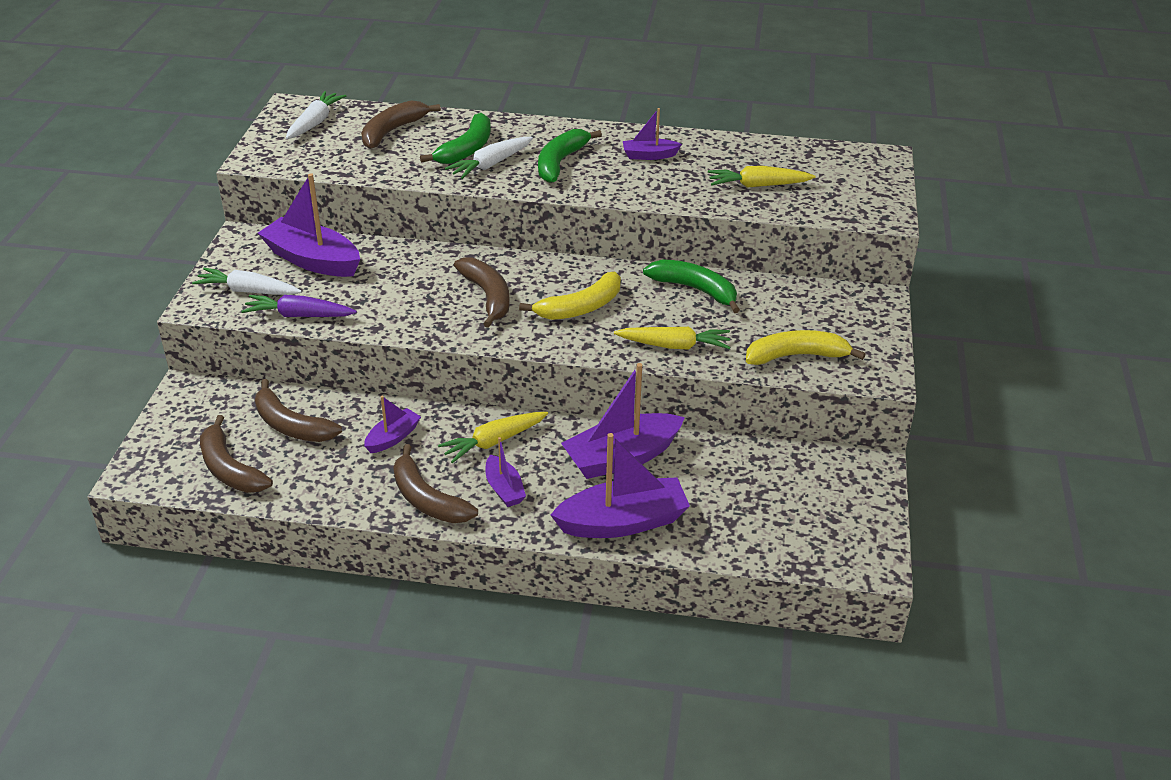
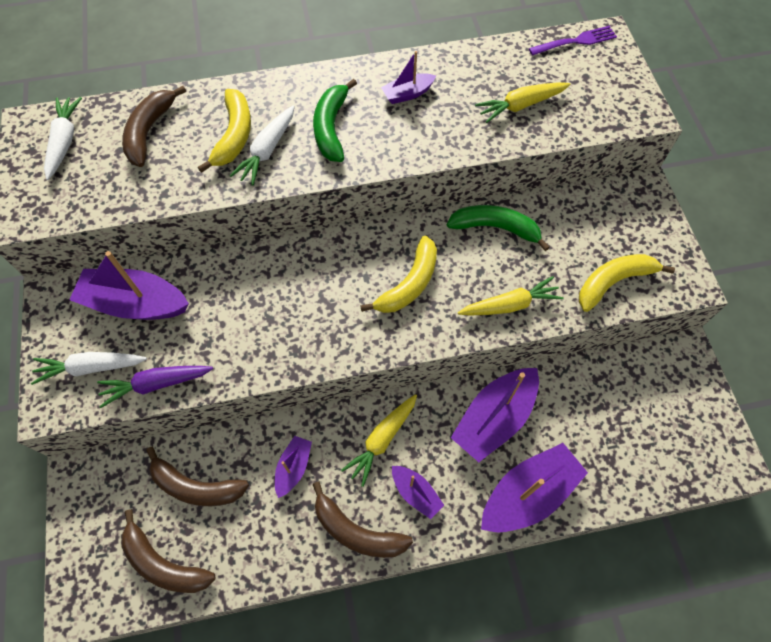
camera: 20 degrees left, 25 degrees up
(466, 149) = (234, 136): green banana -> yellow banana
(487, 296) = (321, 298): brown banana -> none
(847, 154) = (575, 42): none -> purple fork

